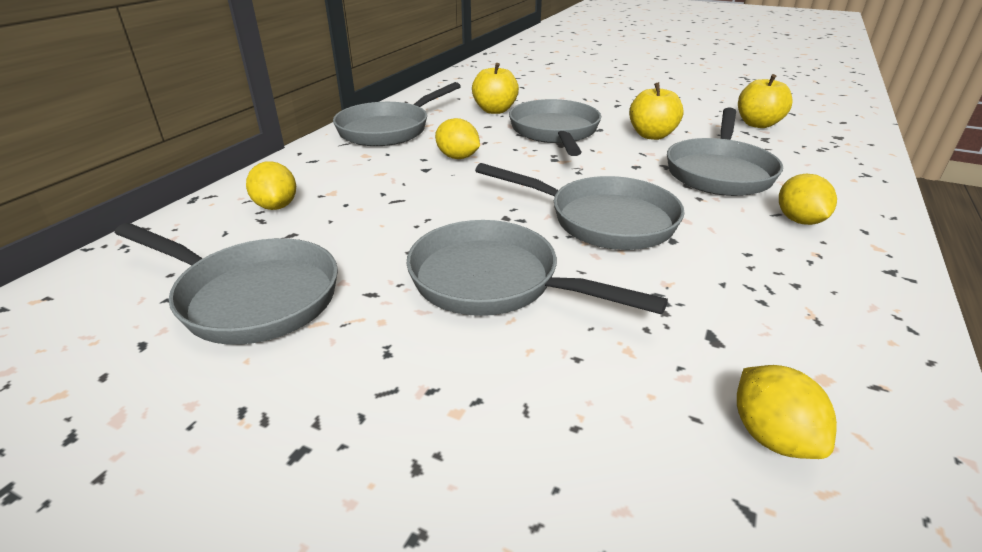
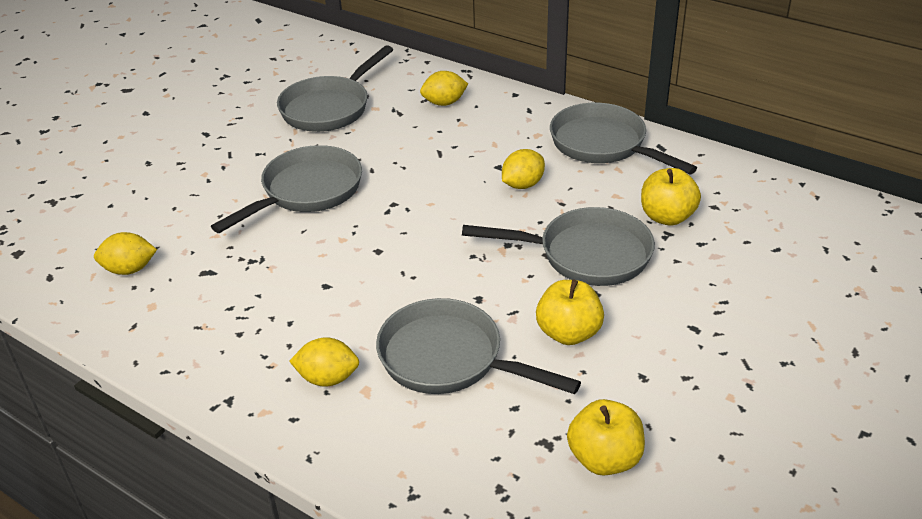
camera: 100 degrees right, 5 degrees up
(603, 220) = (371, 254): grey pan -> none

